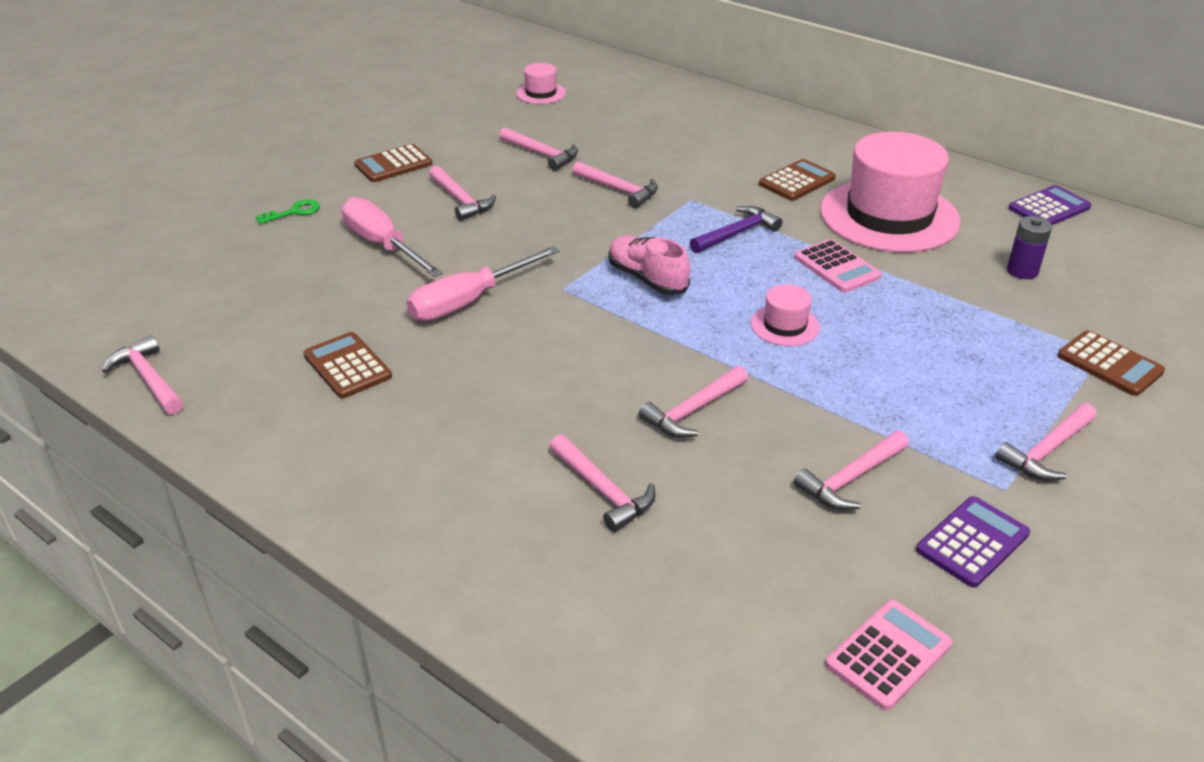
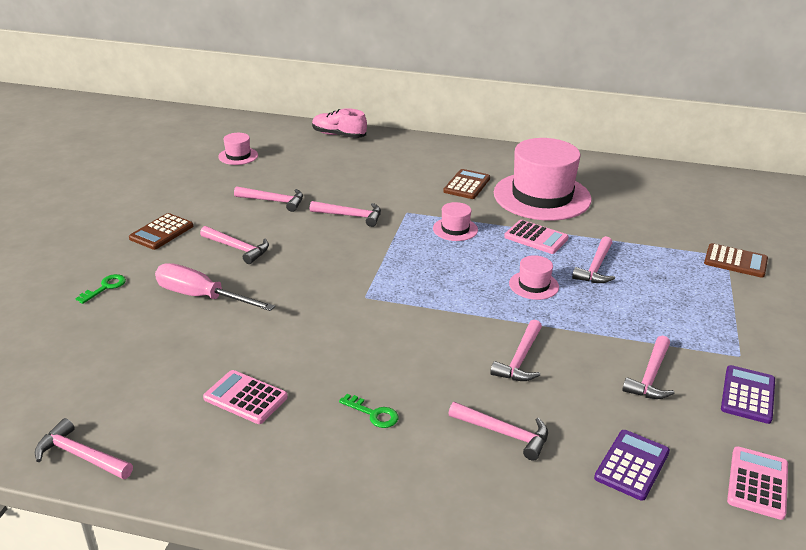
camera: 25 degrees left, 5 degrees down
(347, 366) = (245, 398): brown calculator -> pink calculator
(469, 301) = (303, 323): pink screwdriver -> none
(469, 423) = (373, 414): none -> green key
(647, 279) = (419, 275): pink shoe -> pink shoe (338, 135)
(737, 233) = (455, 229): purple hammer -> pink hat
(1022, 271) = (645, 215): purple battery -> none
(1046, 451) = (743, 325): pink hammer -> pink hammer (596, 268)
(1049, 208) = (630, 171): purple calculator -> purple calculator (632, 465)

